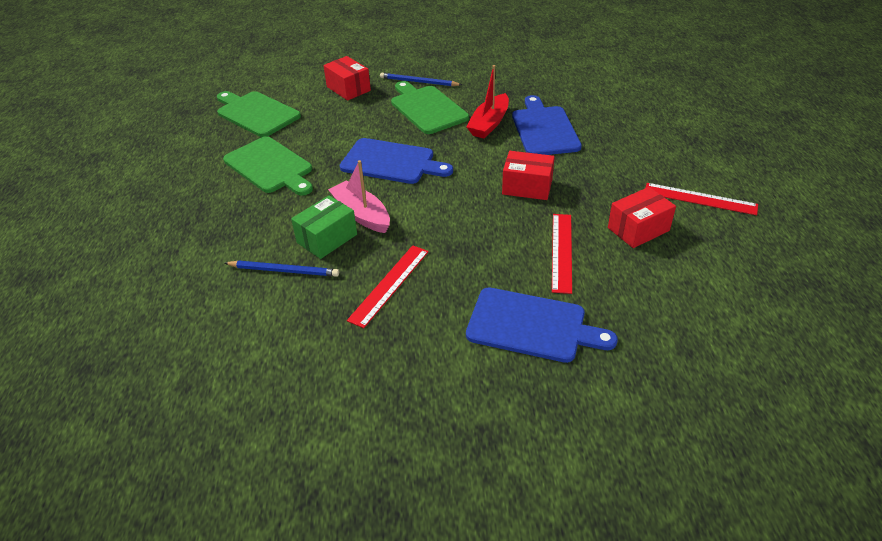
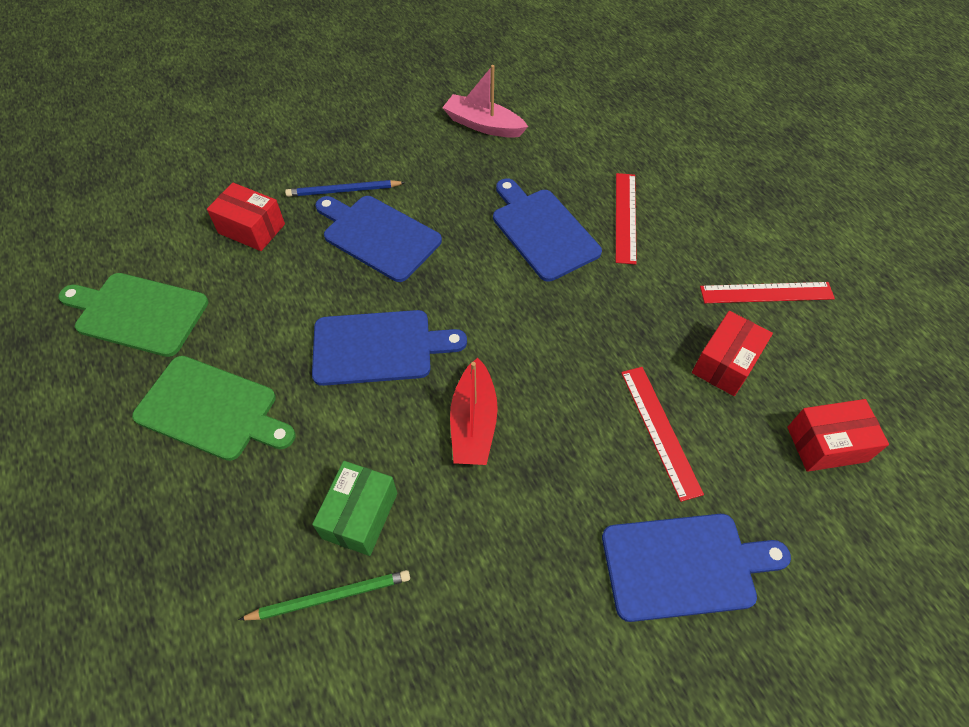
camera: 25 degrees left, 15 degrees up
(284, 270) = (330, 596): blue pencil -> green pencil
(361, 214) = (385, 455): pink boat -> pink boat (483, 125)
(389, 285) = (483, 566): red ruler -> red ruler (625, 217)
(427, 108) = (378, 236): green cutting board -> blue cutting board
(489, 124) = (471, 241): red boat -> red boat (474, 422)
(527, 187) = (569, 336): red box -> red box (826, 444)

